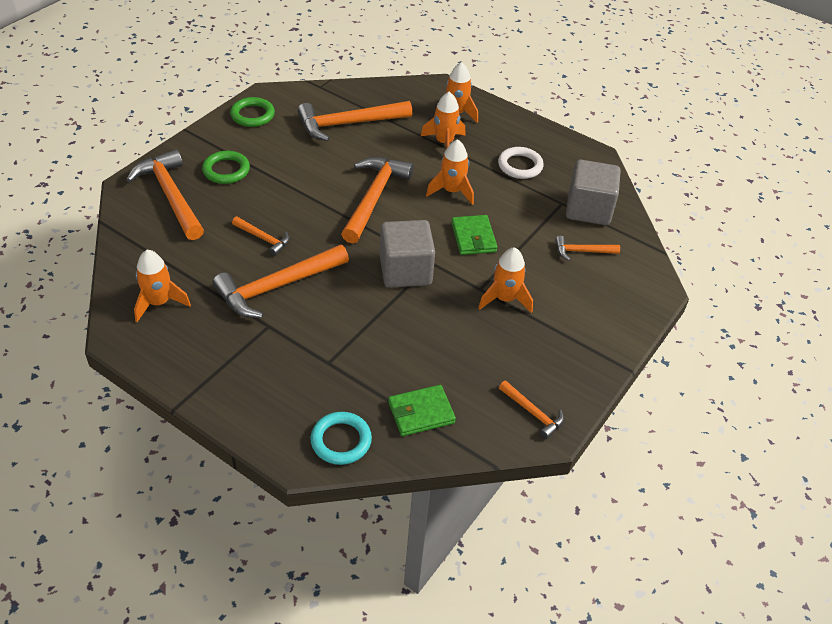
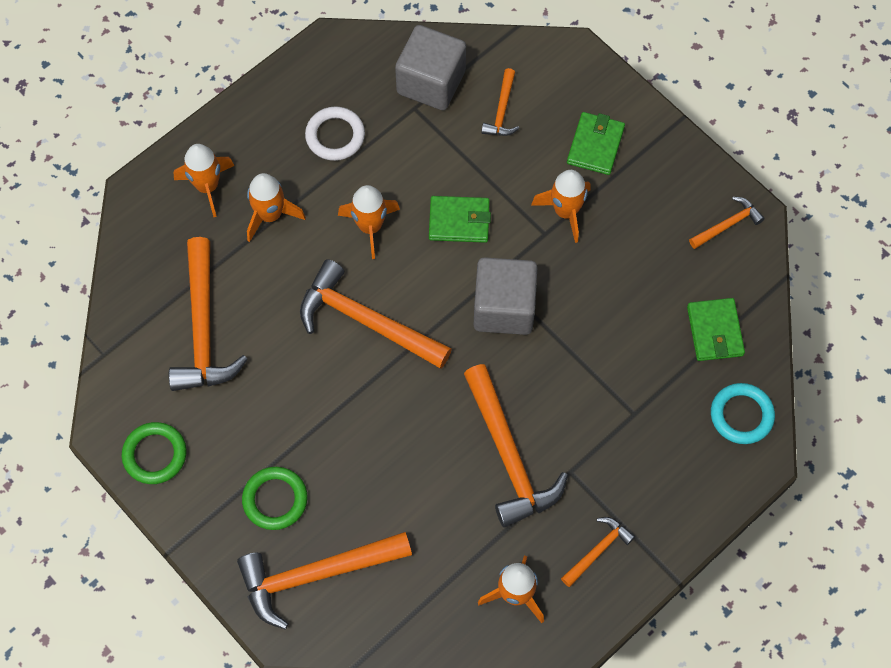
camera: 75 degrees left, 20 degrees up
(263, 238) = (420, 463): orange hammer -> orange hammer (598, 550)
(575, 312) = (595, 145): none -> green wallet

